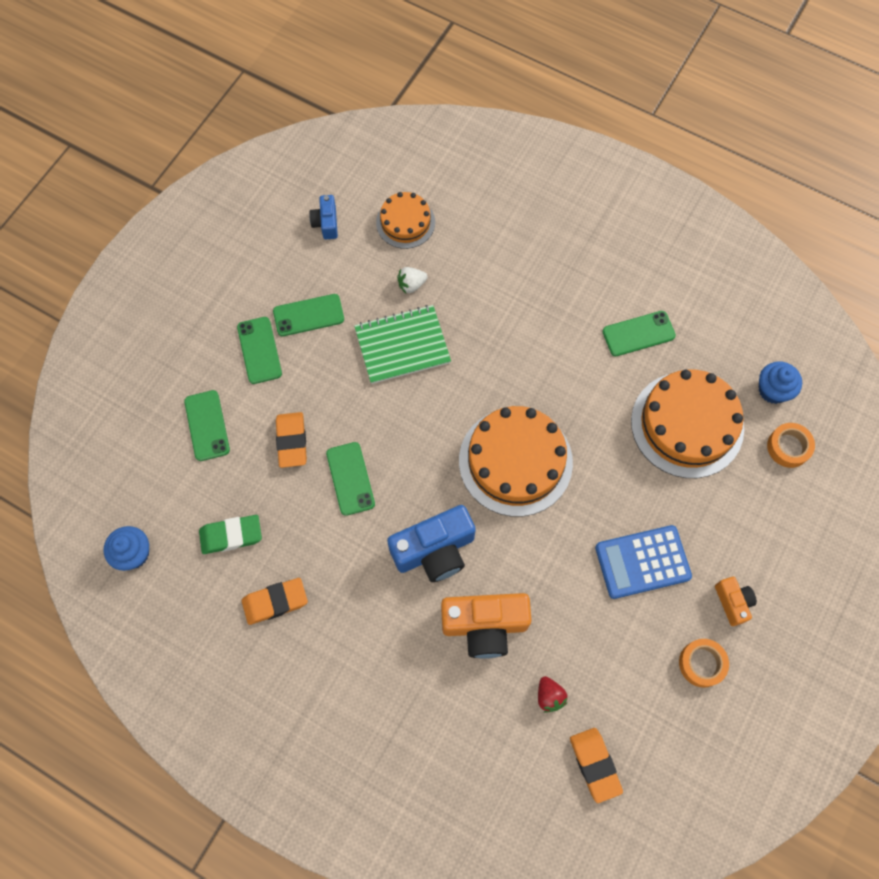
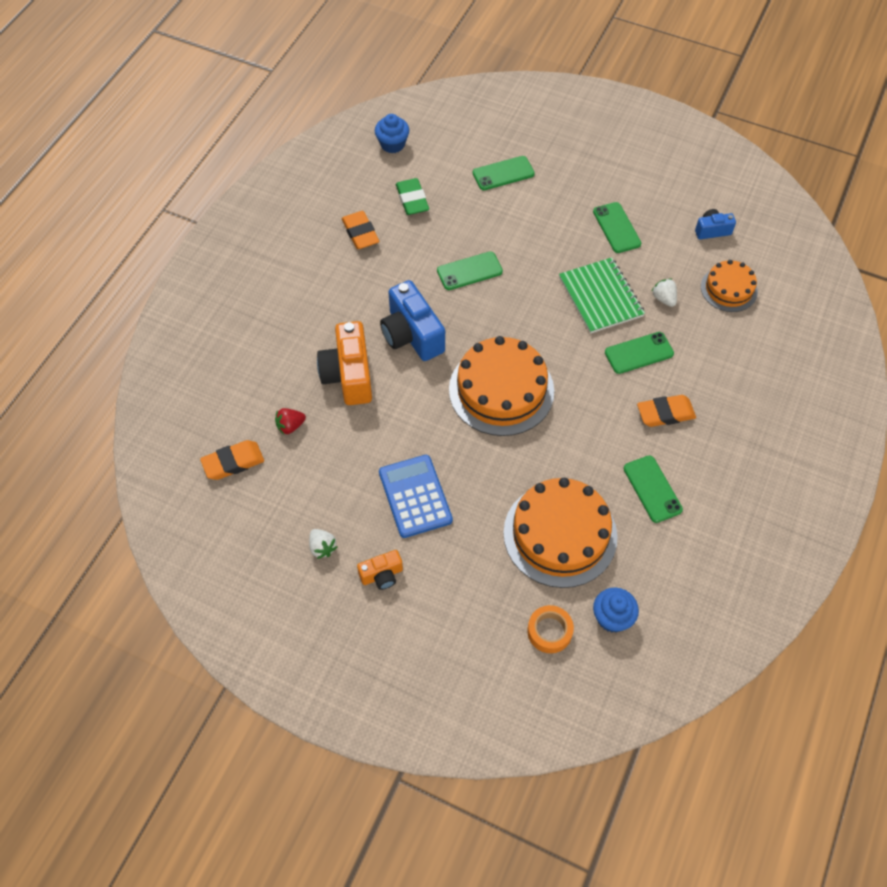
camera: 85 degrees right, 10 degrees down
(259, 350) = (576, 198): green phone -> green phone (639, 353)
(292, 441) = (497, 229): orange eraser -> orange eraser (665, 413)
(701, 663) = (322, 547): orange tape -> white strawberry

